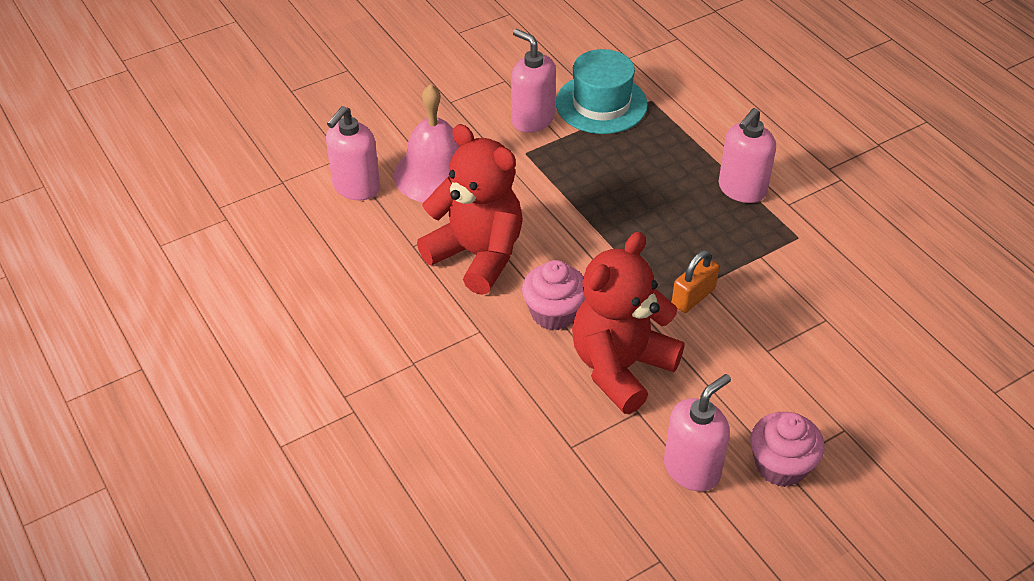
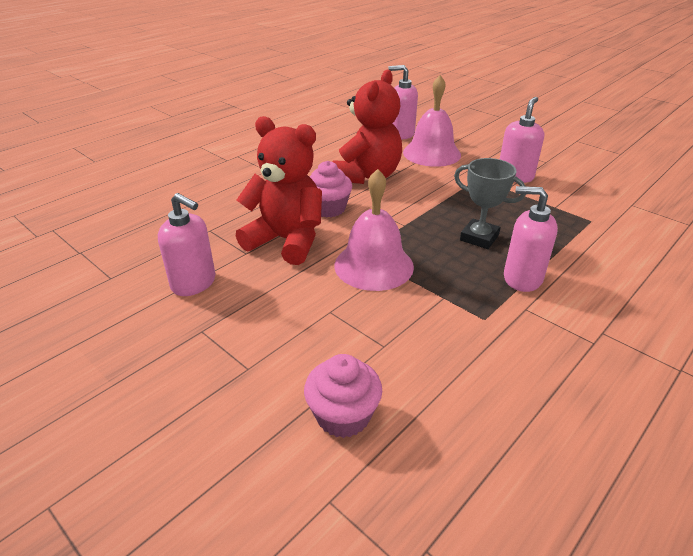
camera: 75 degrees right, 10 degrees down
(601, 104) = (561, 200): turquoise hat -> none
(661, 196) = (479, 238): none -> grey trophy
(693, 297) = (373, 265): orange padlock -> pink bell
(781, 465) = (201, 330): pink cupcake -> pink cupcake (343, 415)

